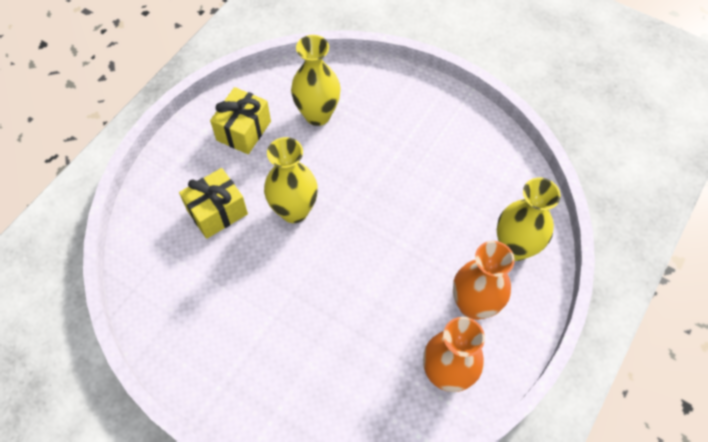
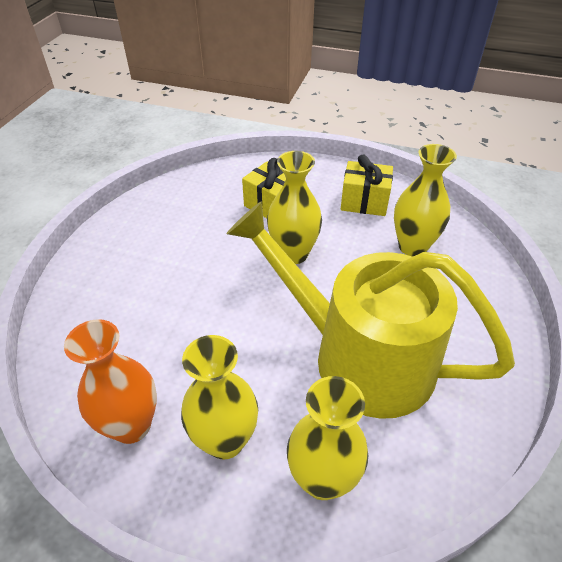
camera: 75 degrees right, 15 degrees down
(422, 193) = (360, 356): none -> yellow watering can
(474, 305) = (225, 440): orange vase -> yellow vase

